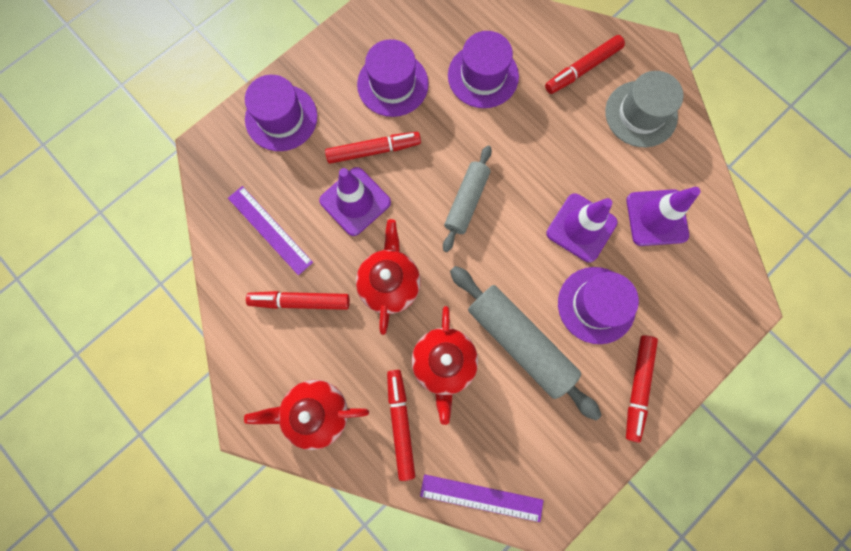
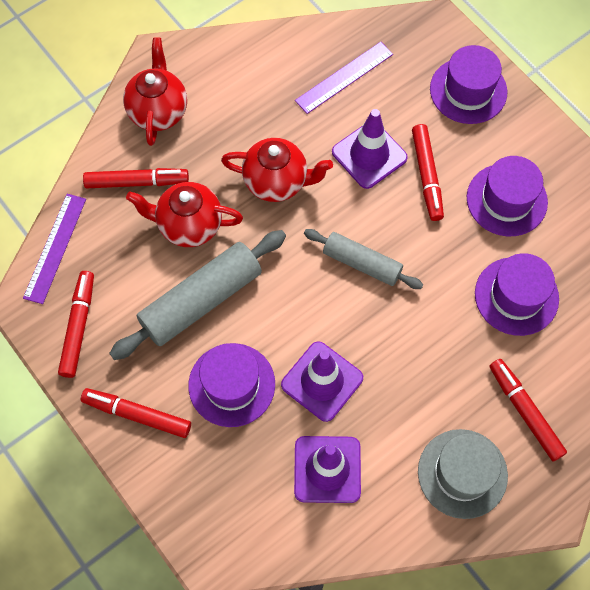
camera: 95 degrees right, 10 degrees down
(300, 301) = (267, 101): red marker -> red marker (78, 326)

